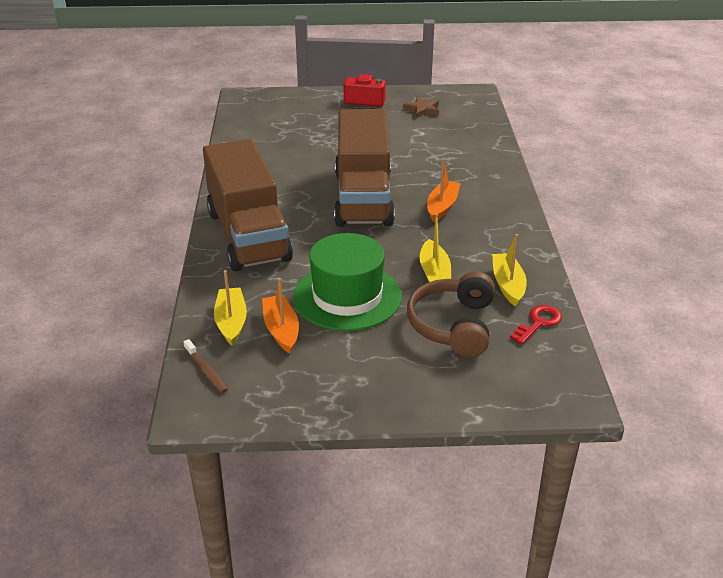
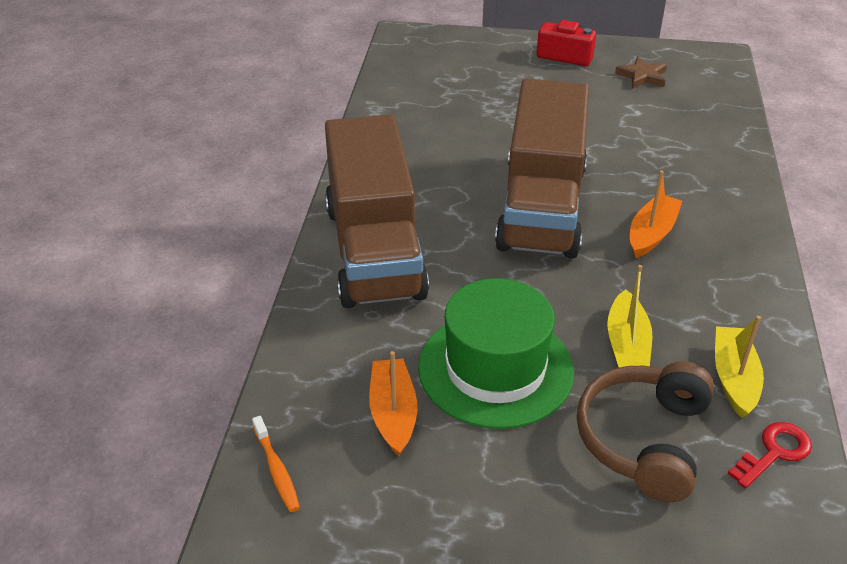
camera: 10 degrees right, 5 degrees up
(206, 371) = (276, 470): brown toothbrush -> orange toothbrush
(231, 322) = (326, 390): yellow boat -> none

